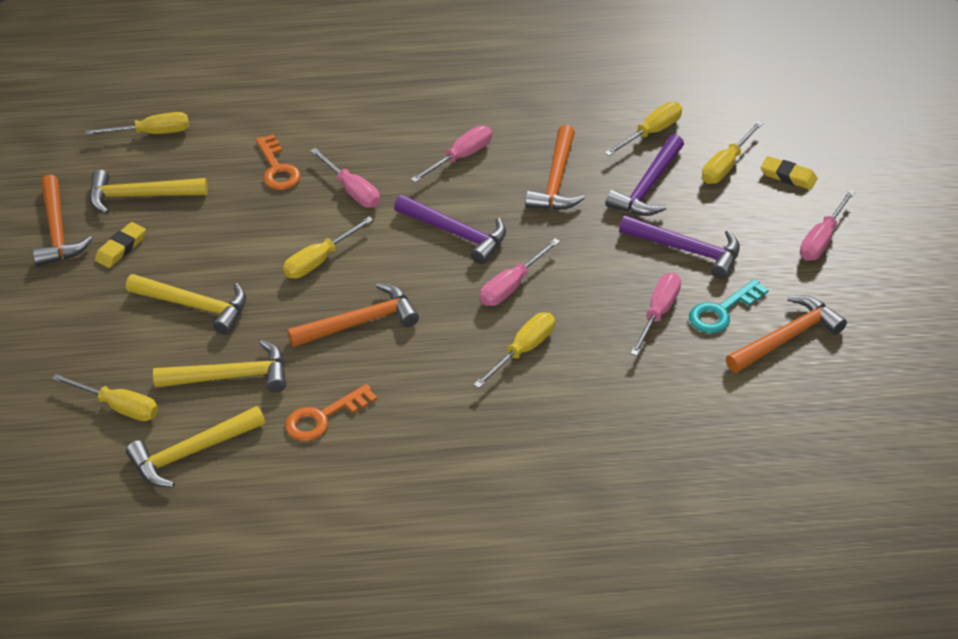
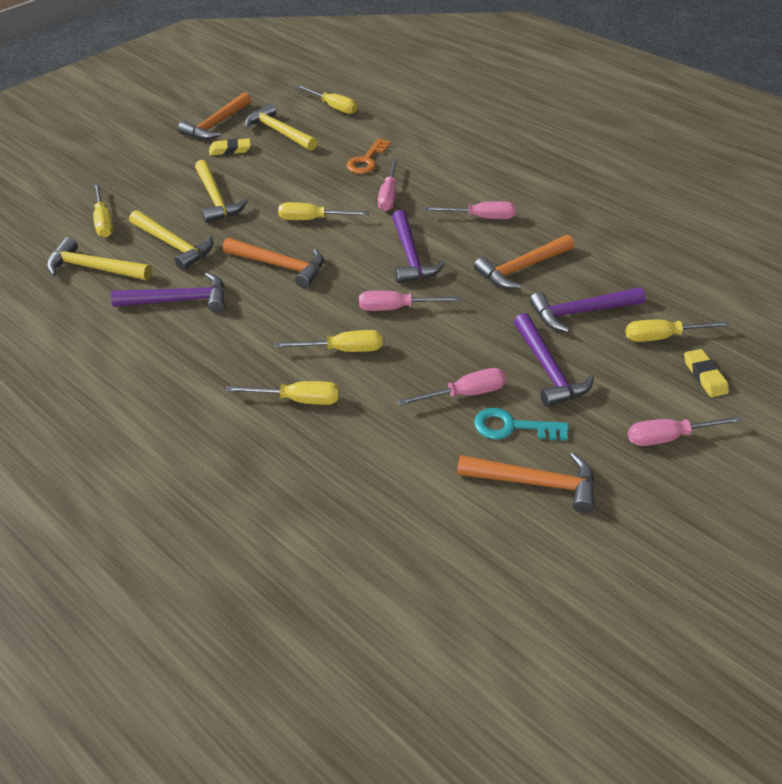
camera: 45 degrees right, 0 degrees up
(323, 417) = (179, 300): orange key -> purple hammer
(651, 132) = (635, 281): yellow screwdriver -> yellow screwdriver (298, 400)

